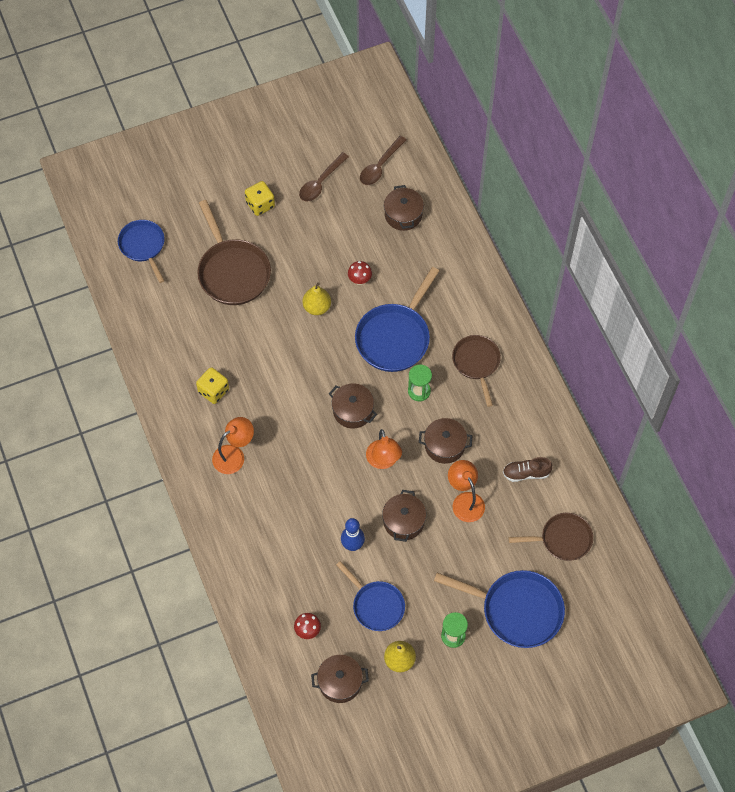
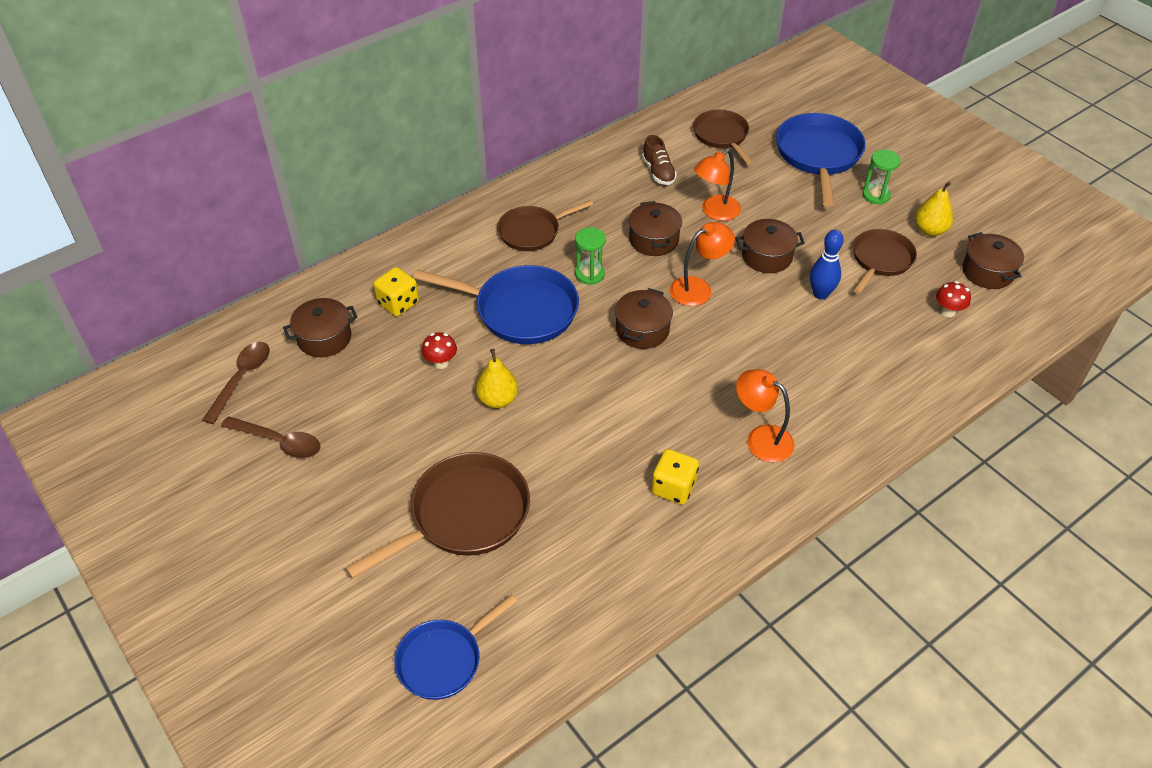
camera: 105 degrees left, 15 degrees down
(260, 204) = (331, 510): yellow dice -> yellow dice (398, 303)
(376, 605) = (880, 260): blue pan -> brown pan
(380, 166) = (241, 379): brown spoon -> brown spoon turned 90 degrees counterclockwise

